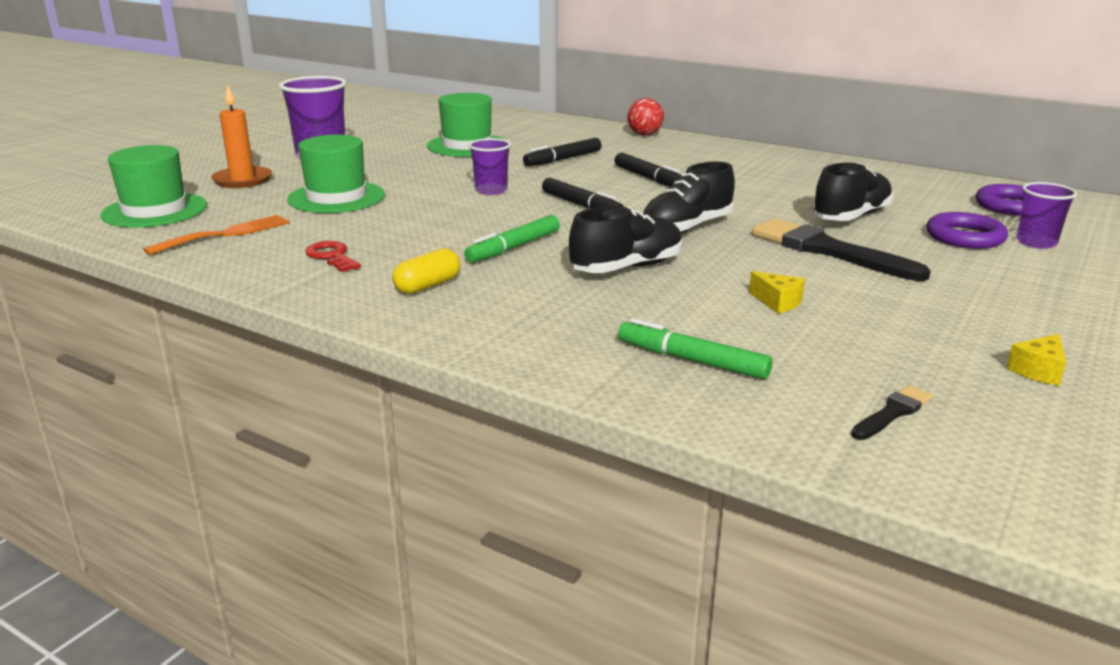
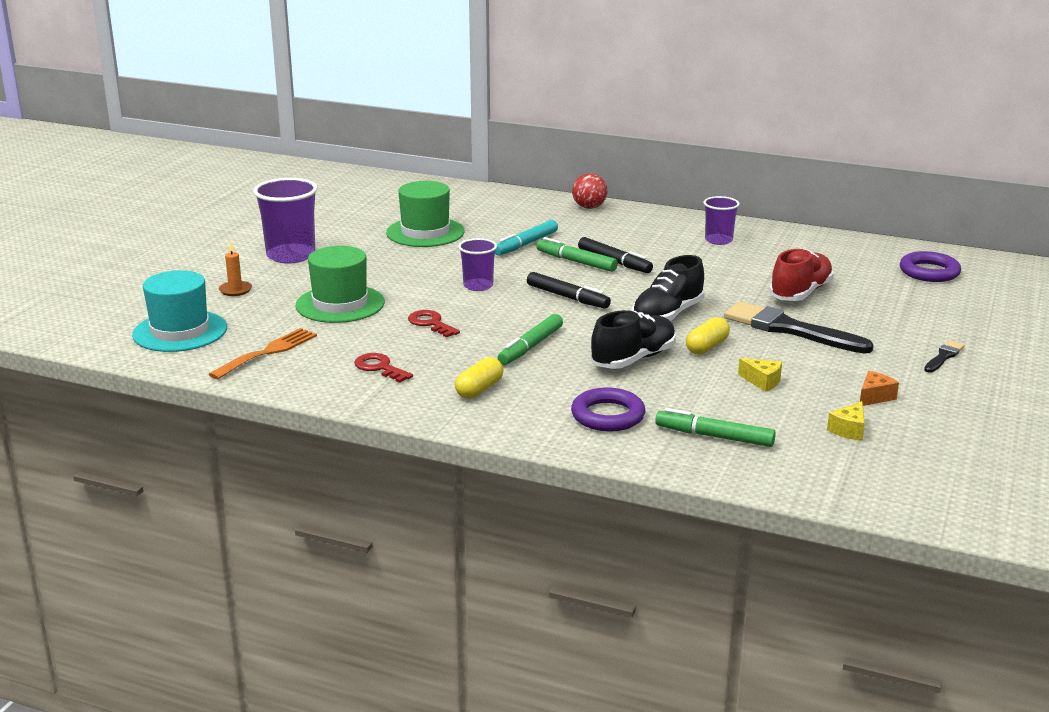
camera: 10 degrees left, 0 degrees up
(155, 210) = (180, 331): green hat -> turquoise hat
(242, 180) = (235, 290): orange candle -> orange candle, size x0.59
(418, 219) = (431, 323): none -> red key
(563, 159) = (526, 244): black marker -> turquoise marker
(607, 176) = (576, 262): none -> green marker
(721, 261) = (707, 347): none -> yellow capsule
(851, 217) = (800, 293): black shoe -> red shoe
(892, 413) = (864, 464): black brush -> black brush (943, 357)
(922, 330) = (874, 397): none -> orange cheese
(965, 237) = (895, 307): purple ring -> purple ring (608, 415)
(1036, 242) = (951, 308): purple cup -> purple cup (718, 240)
(1038, 371) = (958, 423): yellow cheese -> yellow cheese (849, 430)

